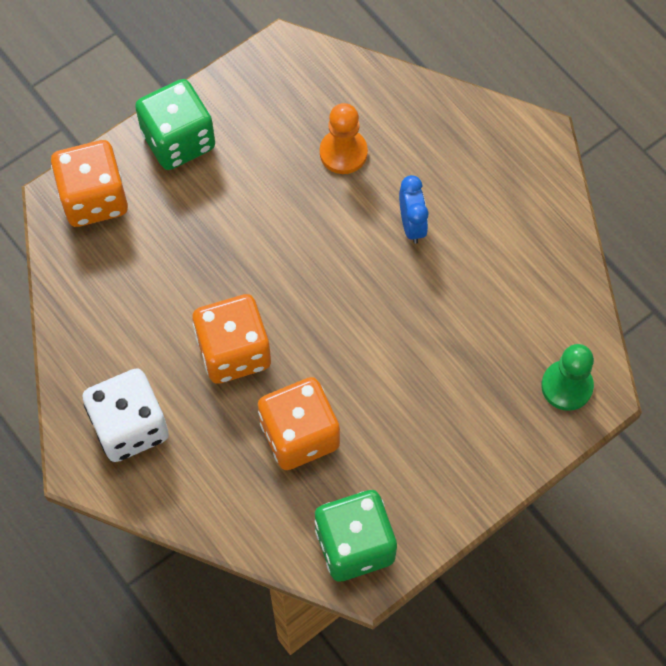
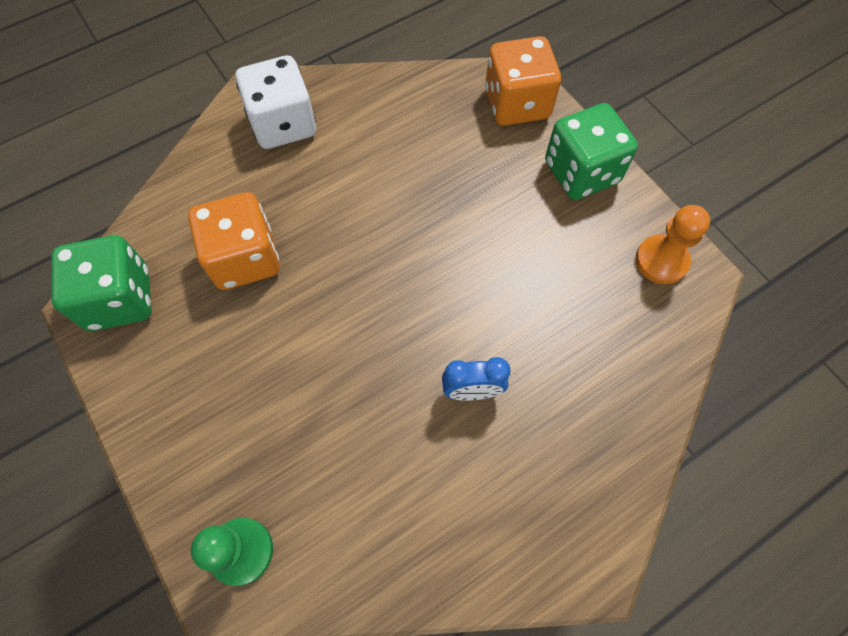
camera: 95 degrees right, 0 degrees up
(234, 352) = (343, 208): orange dice -> none
(343, 153) = (568, 326): orange pawn -> orange pawn (661, 261)

